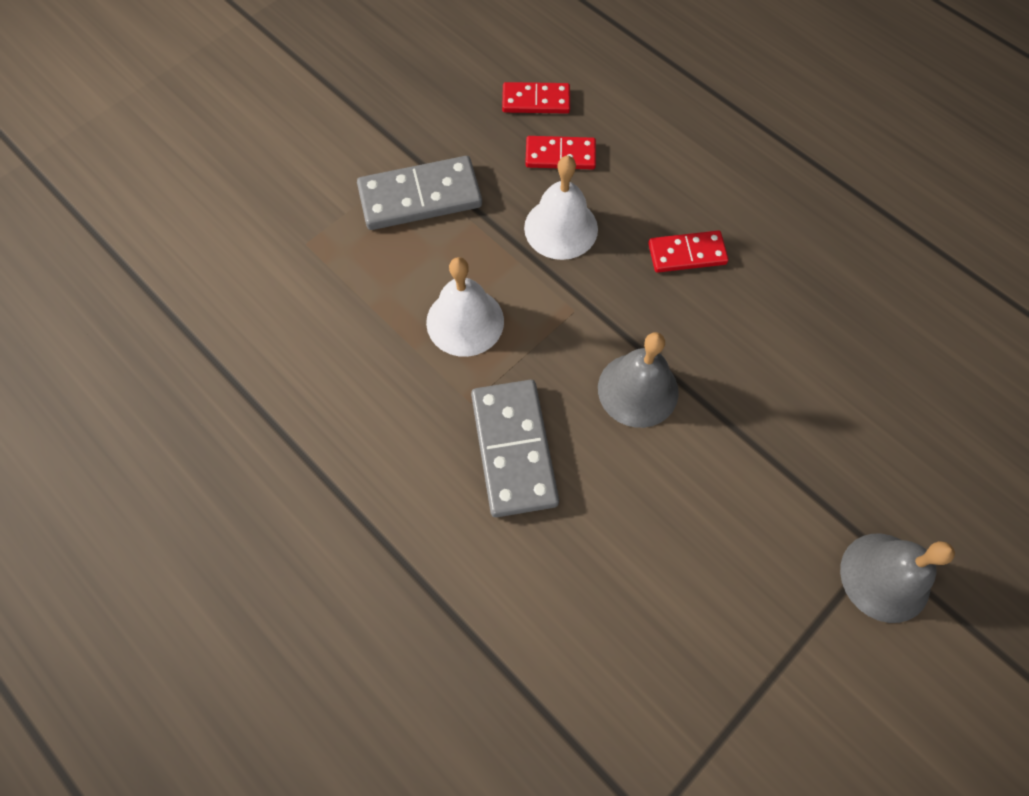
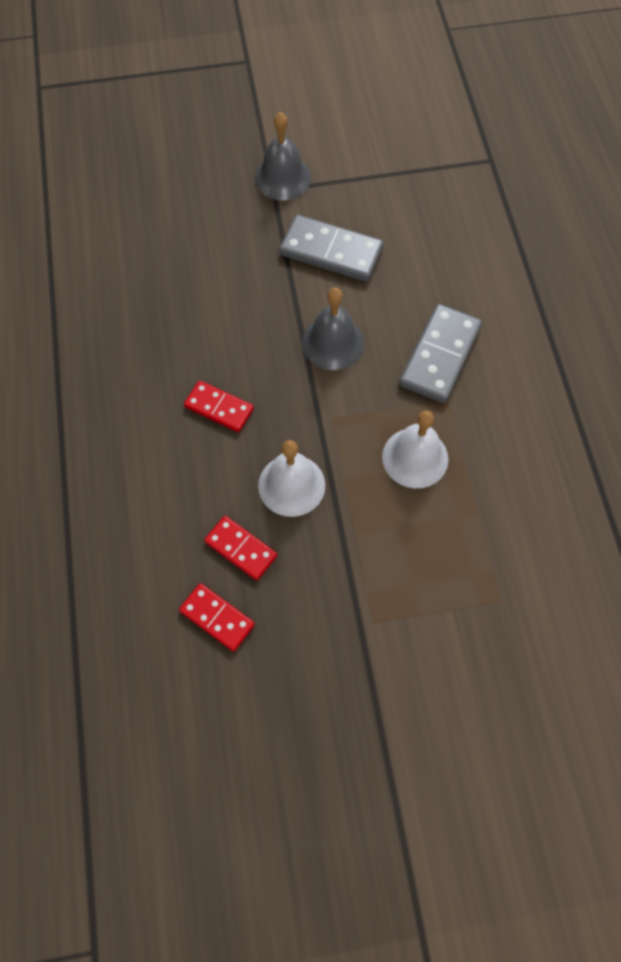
camera: 145 degrees left, 0 degrees up
(420, 197) = (381, 584): grey domino -> grey domino (331, 251)

